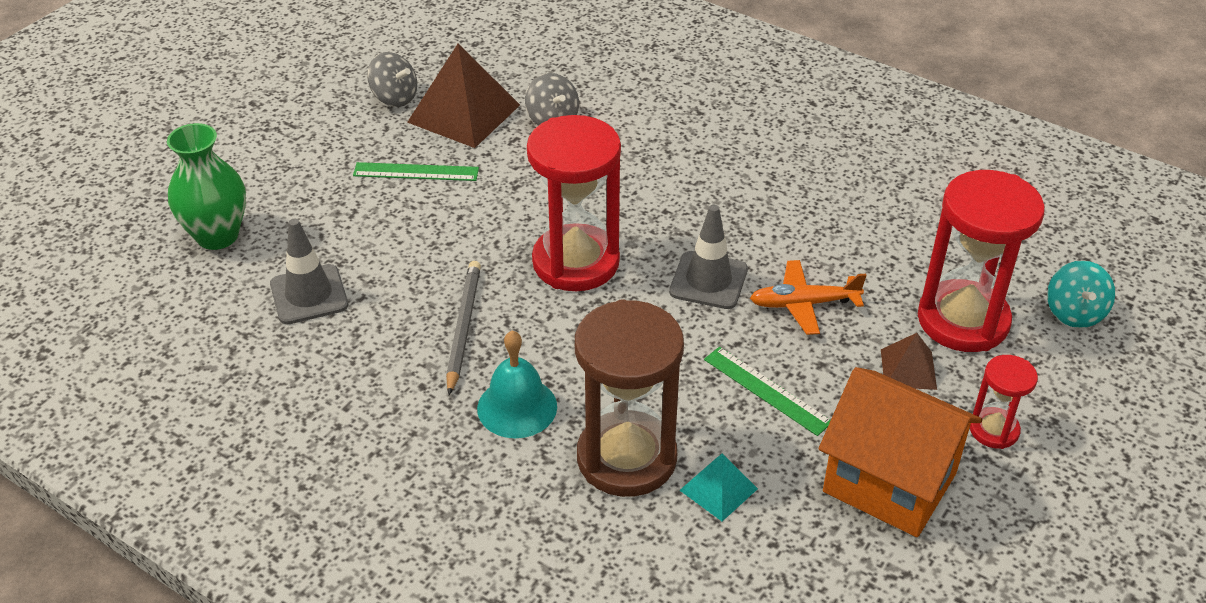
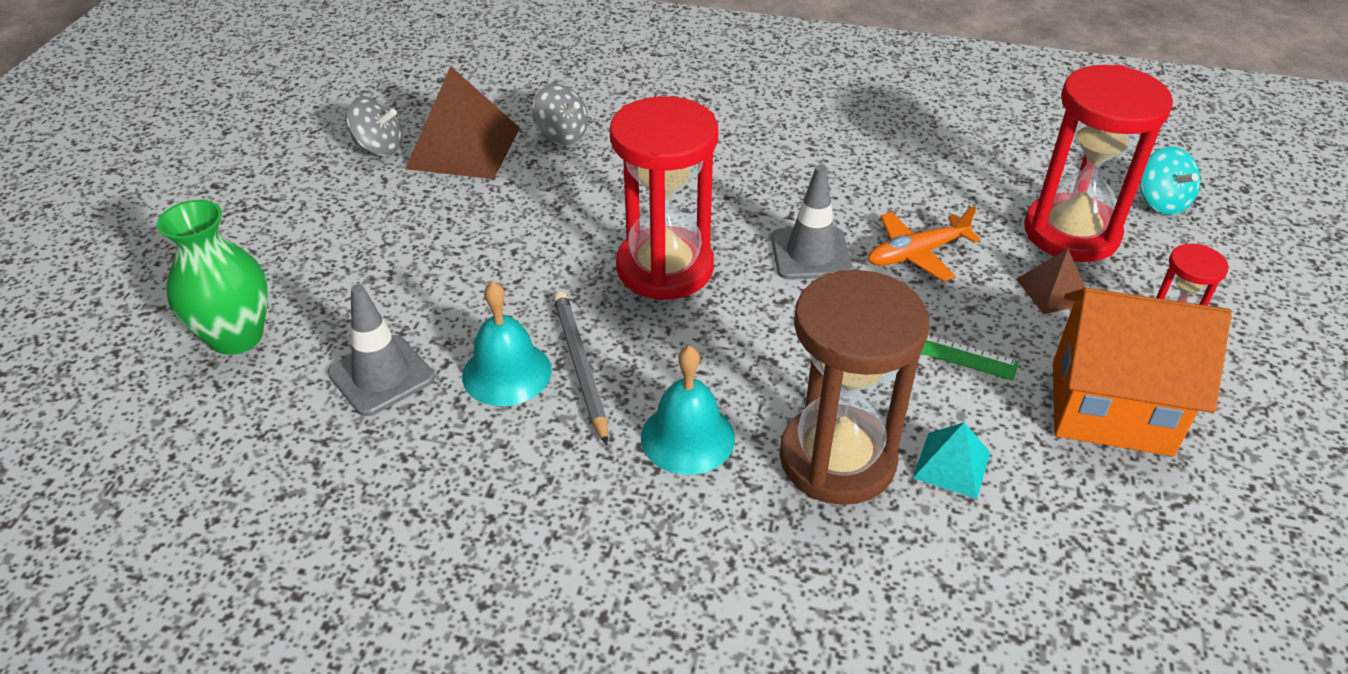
camera: 20 degrees left, 0 degrees up
(404, 318) = (507, 373): none -> turquoise bell
(416, 172) = (441, 216): green ruler -> none

